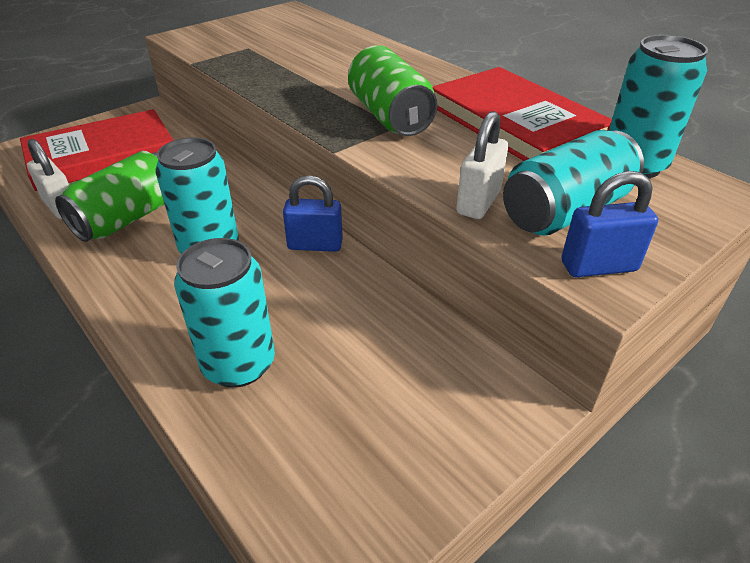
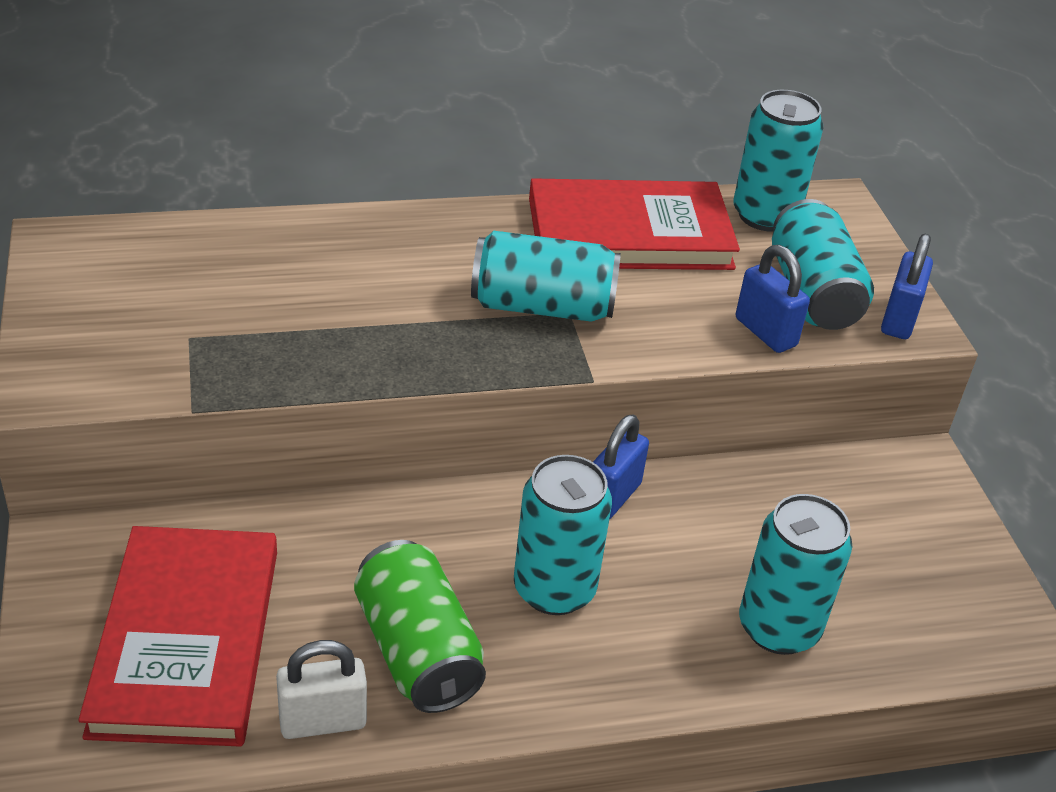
camera: 65 degrees left, 0 degrees up
(390, 116) = (542, 306): green can -> turquoise can
(478, 202) = (765, 332): white padlock -> blue padlock

